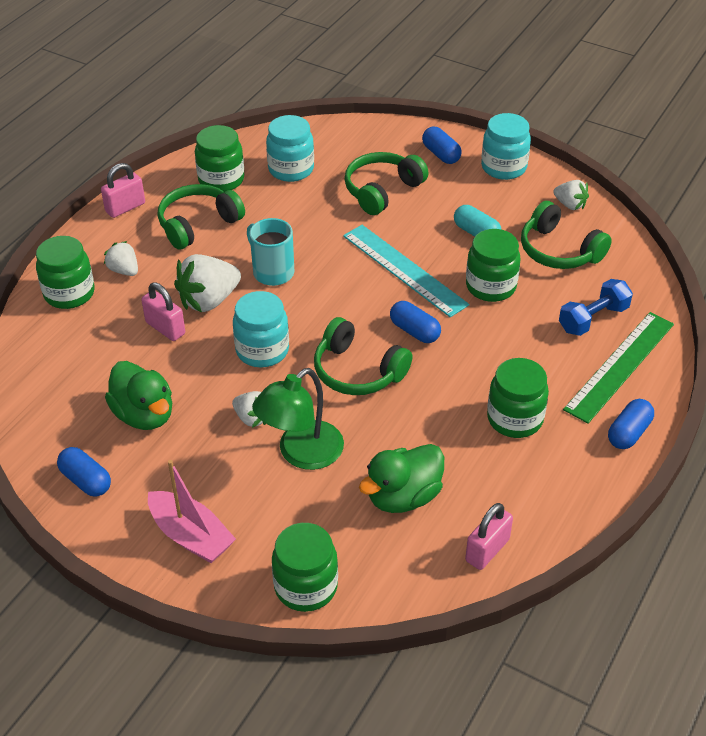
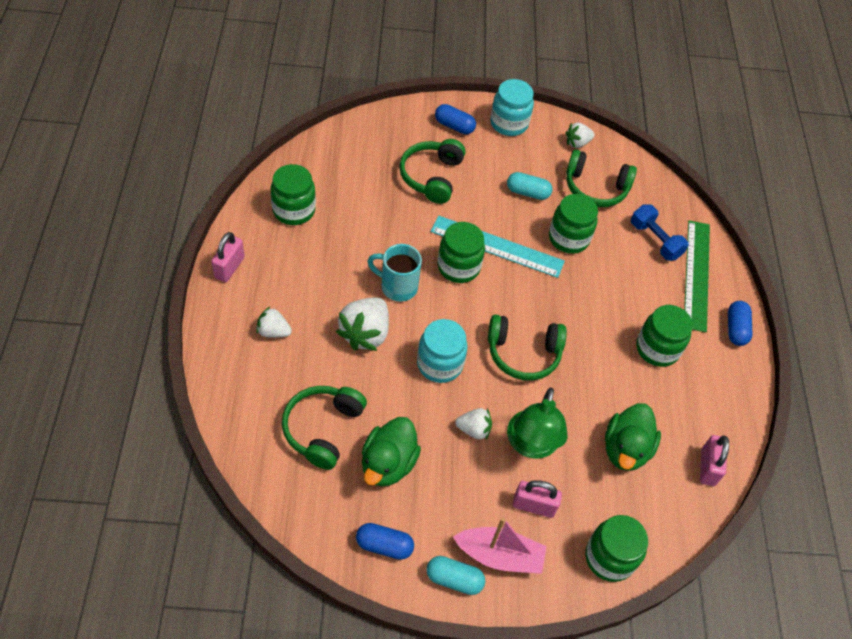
camera: 35 degrees left, 10 degrees up
(69, 293) = (242, 373): green jar -> green jar (458, 267)
(129, 537) = (454, 579): none -> turquoise capsule
(144, 415) = (388, 464): green duck -> green duck turned 90 degrees clockwise
(165, 328) = (348, 374): pink padlock -> pink padlock (533, 506)
(198, 224) = (304, 262): green headphones -> green headphones (322, 429)
(291, 169) = (345, 180): turquoise jar -> none
(414, 331) = (540, 300): blue capsule -> none
(570, 205) = (577, 143): white strawberry -> white strawberry turned 150 degrees clockwise
(593, 319) = (655, 240): blue dumbbell -> blue dumbbell turned 60 degrees counterclockwise

